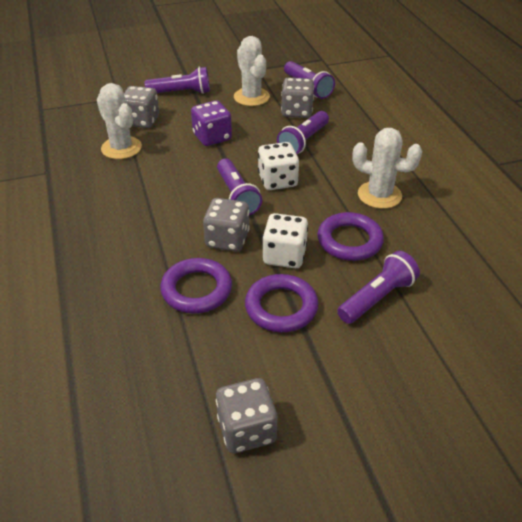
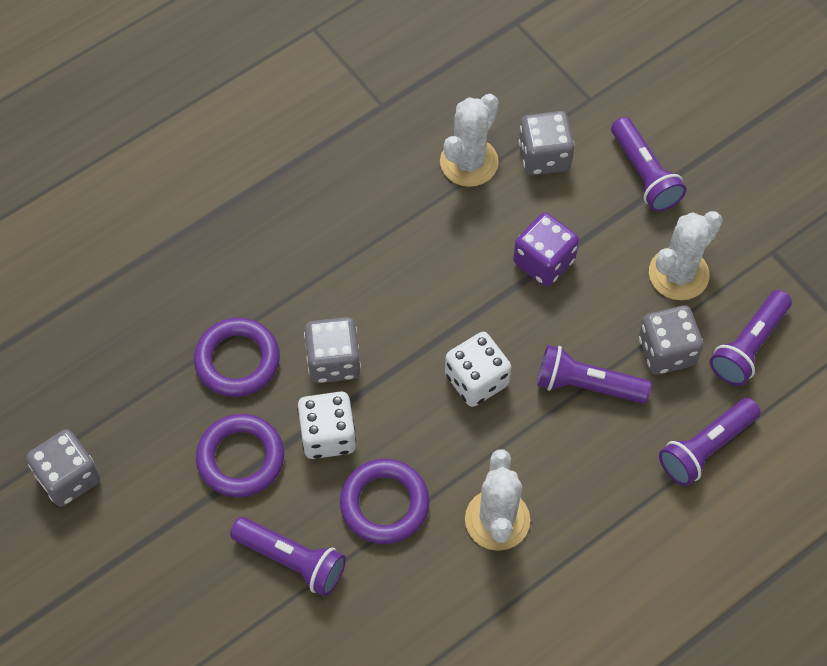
camera: 70 degrees right, 20 degrees up
(237, 196) = (423, 341): purple flashlight -> purple flashlight (706, 447)

